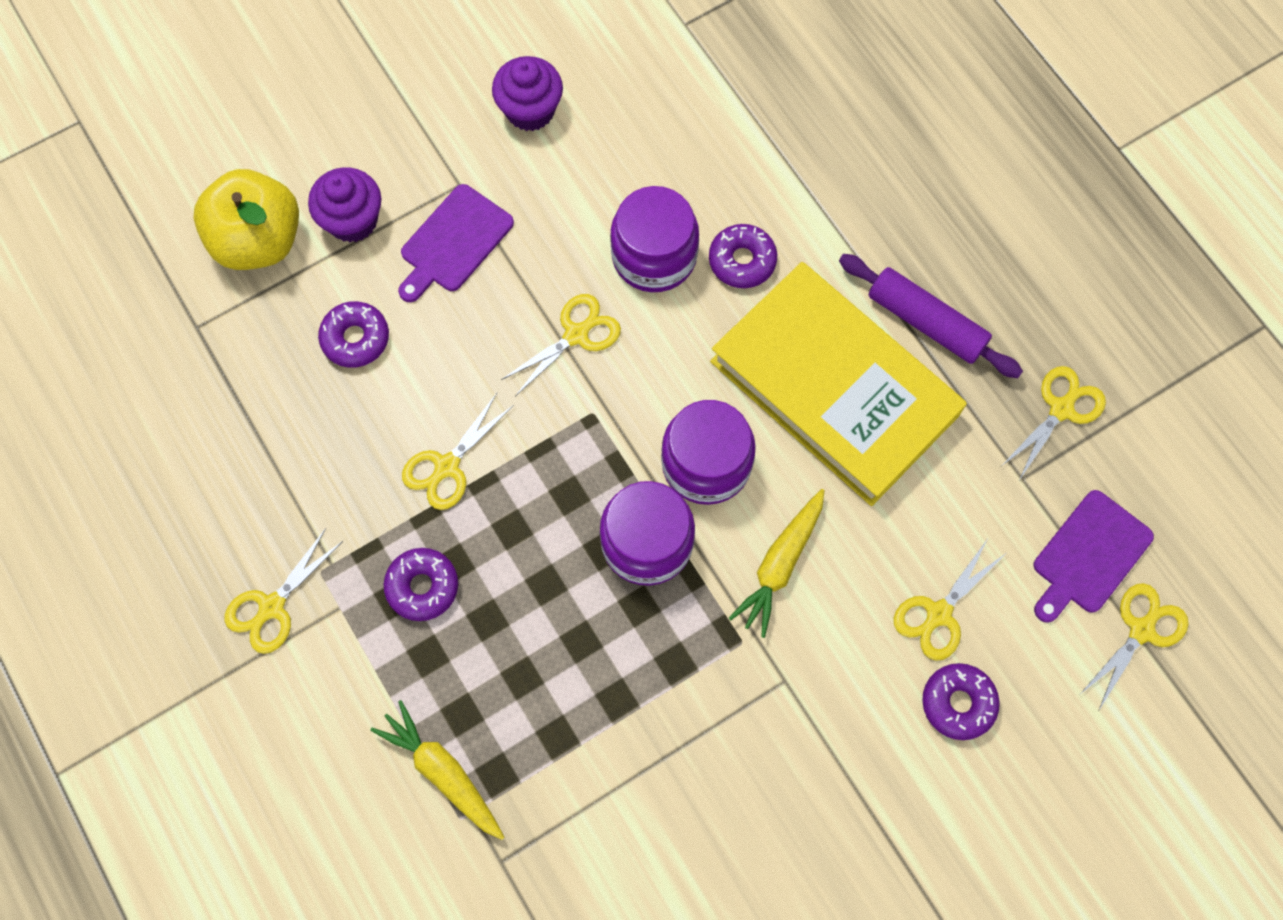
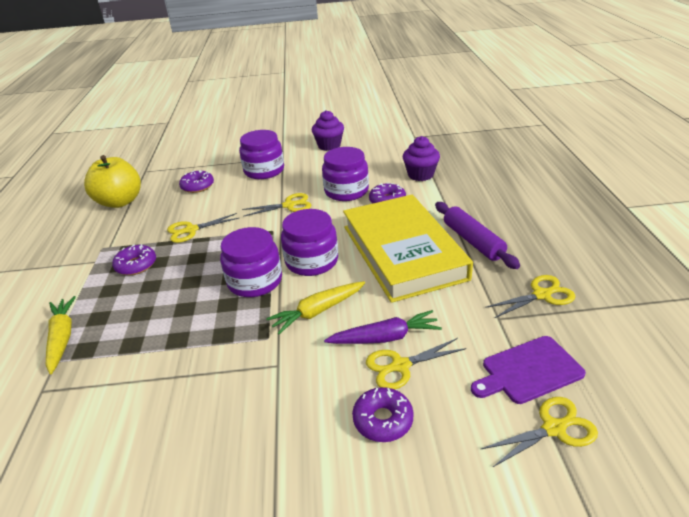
camera: 30 degrees right, 35 degrees down
(259, 241) = (192, 156): yellow apple -> yellow apple (120, 202)
(271, 607) = (69, 253): yellow scissors -> none
(352, 220) = (231, 158): purple cupcake -> purple cupcake (420, 175)
(453, 242) = (264, 170): purple cutting board -> purple jar
(896, 575) = (385, 337): none -> purple carrot

